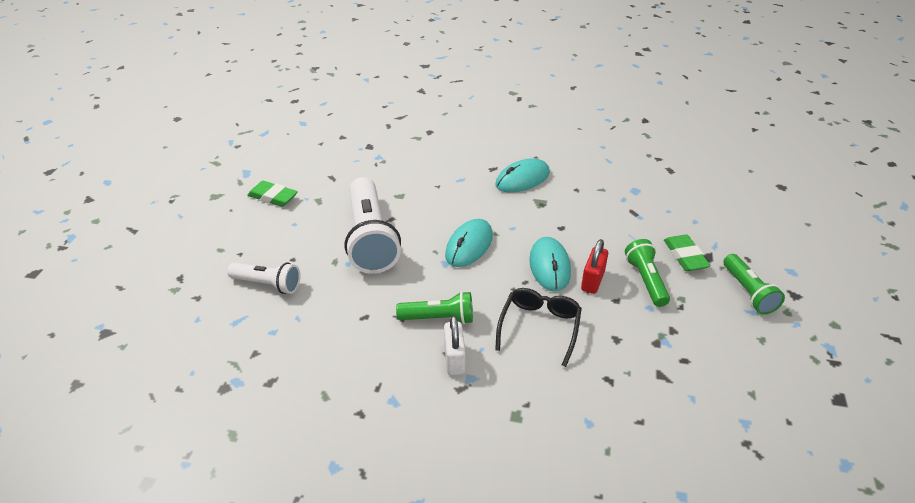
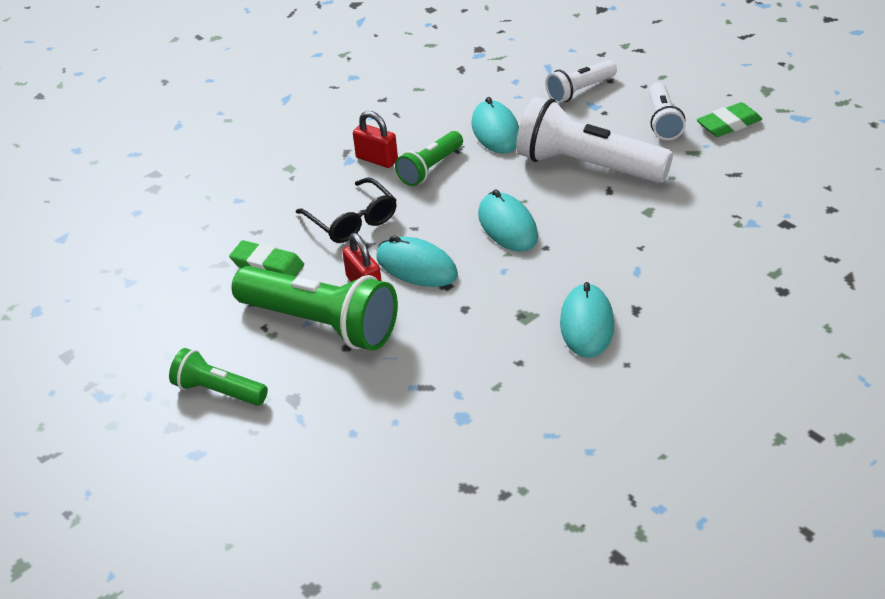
camera: 130 degrees right, 0 degrees up
(288, 226) = (663, 121): none -> white flashlight
(360, 306) = (495, 131): none -> turquoise mouse
(454, 359) = (377, 159): white padlock -> red padlock
(646, 280) = (321, 324): green flashlight -> green flashlight, size x1.83
(685, 256) = (315, 379): green eraser -> green eraser (267, 265)

